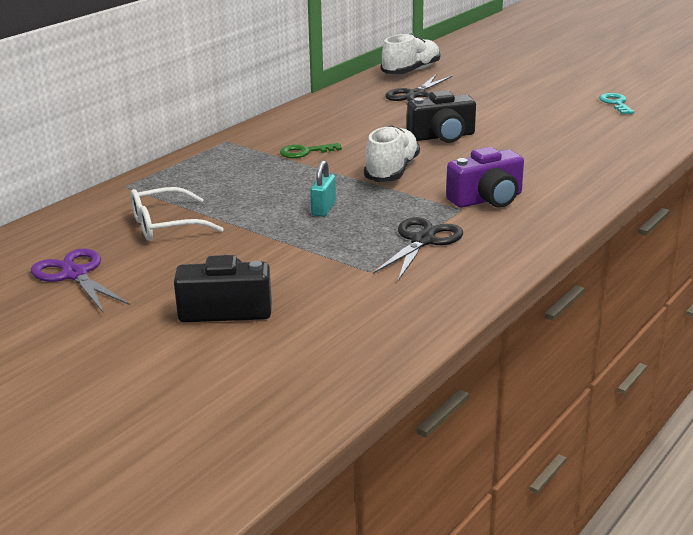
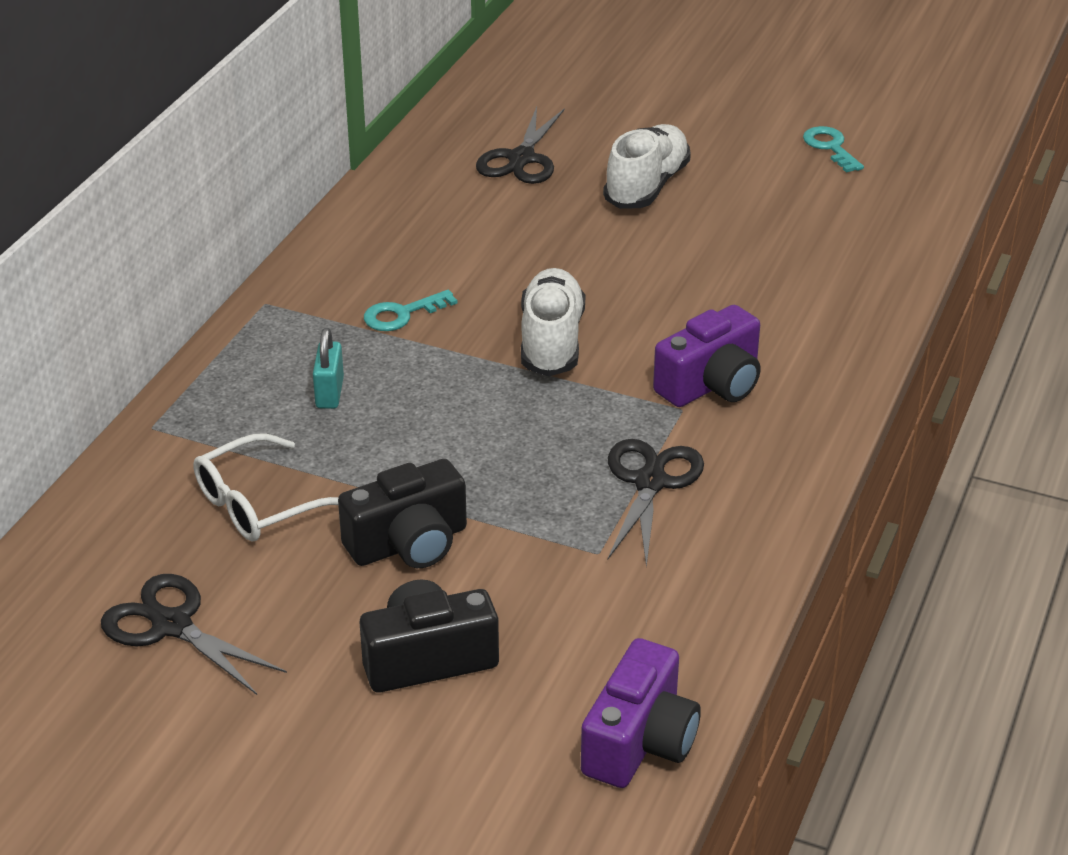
camera: 15 degrees left, 10 degrees up
(75, 275) = (172, 625): purple scissors -> black scissors
(305, 152) = (402, 314): green key -> turquoise key
(323, 209) = (482, 437): turquoise padlock -> turquoise padlock (329, 393)
(346, 371) = (640, 742): none -> purple camera
(411, 71) = (492, 101): white shoe -> white shoe (647, 186)
(442, 136) = (598, 253): black camera -> black camera (409, 543)

